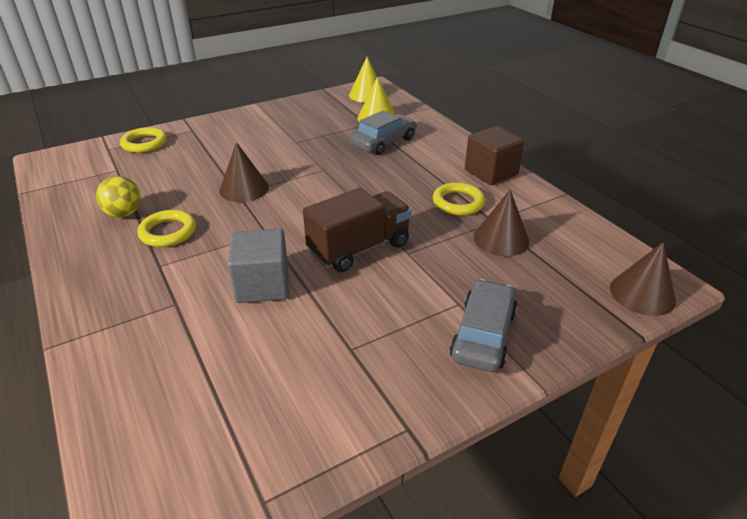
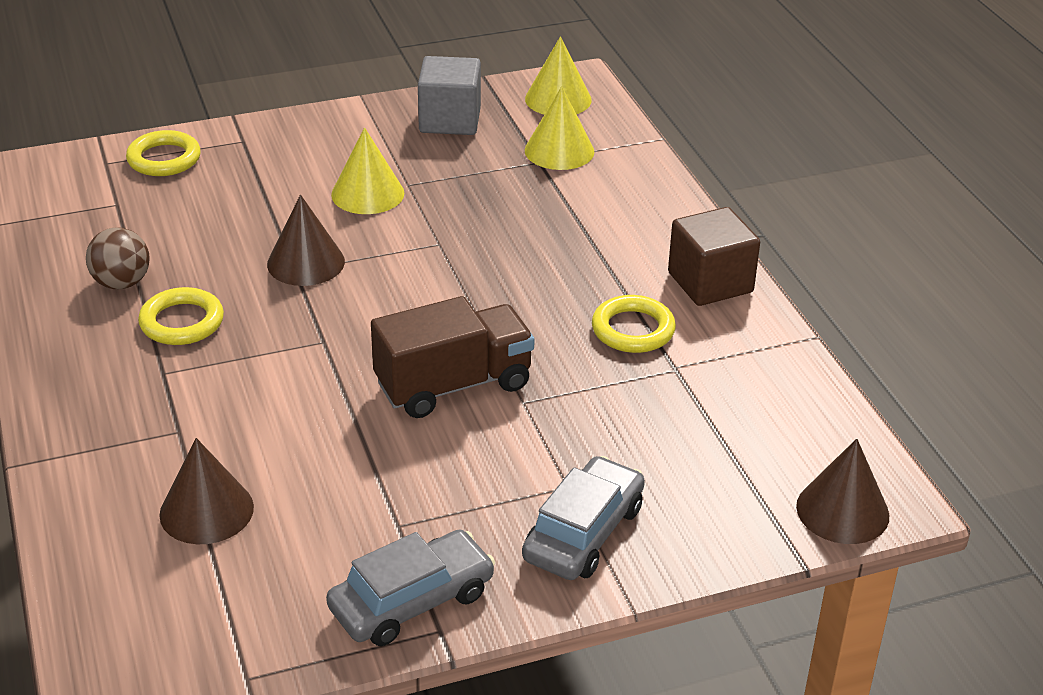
camera: 10 degrees right, 0 degrees up
(124, 213) = (121, 283): yellow ball -> brown ball
(263, 285) = (301, 421): grey cube -> grey cube (450, 120)
(273, 148) = (367, 193): none -> yellow cone
(384, 142) = (554, 203): grey car -> grey car (412, 601)
(501, 239) = (673, 399): brown cone -> brown cone (206, 510)

